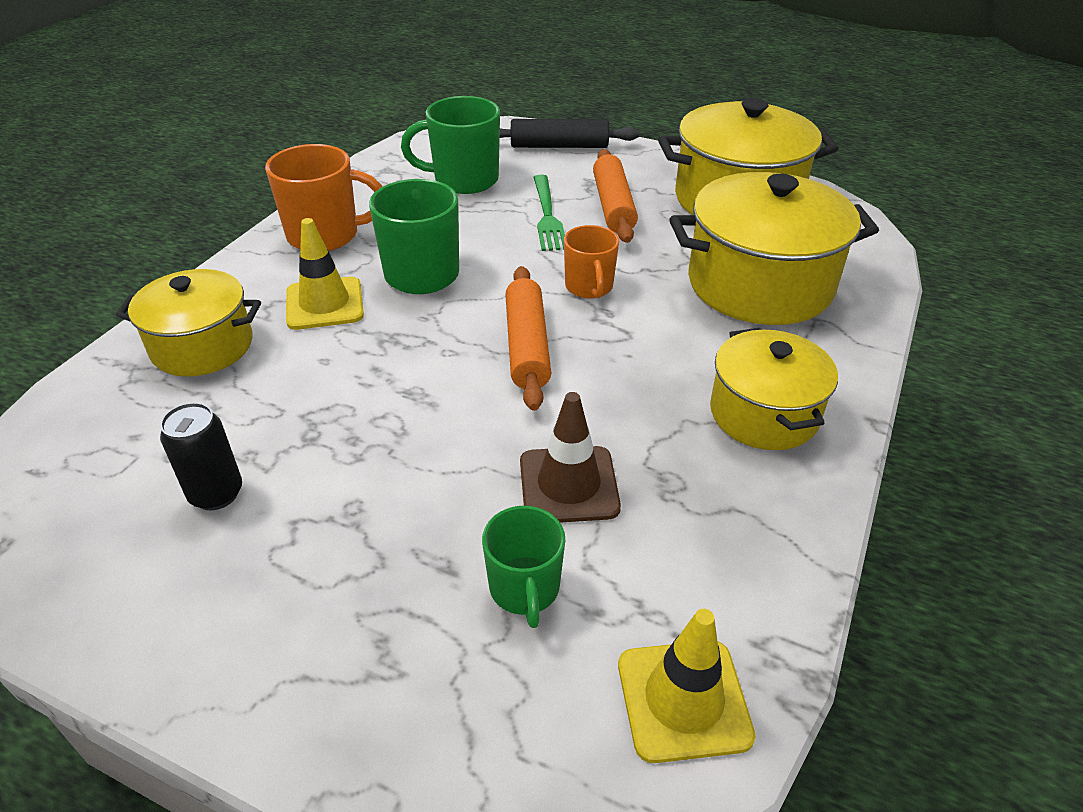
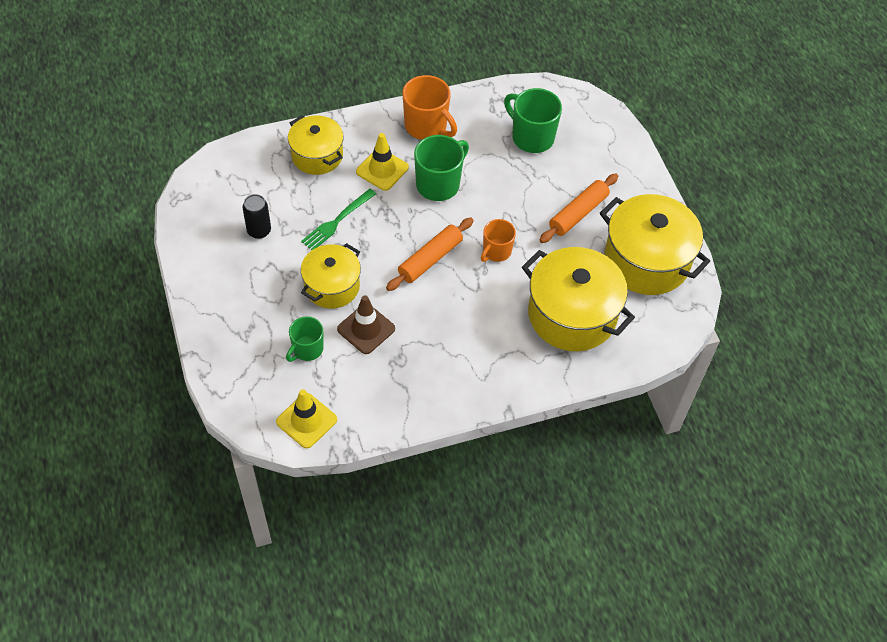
camera: 45 degrees right, 15 degrees up
(548, 216) = (537, 194): green fork -> green fork (336, 222)
(559, 146) = (613, 149): black rolling pin -> none
(763, 414) = (473, 368): yellow pot -> yellow pot (332, 286)

